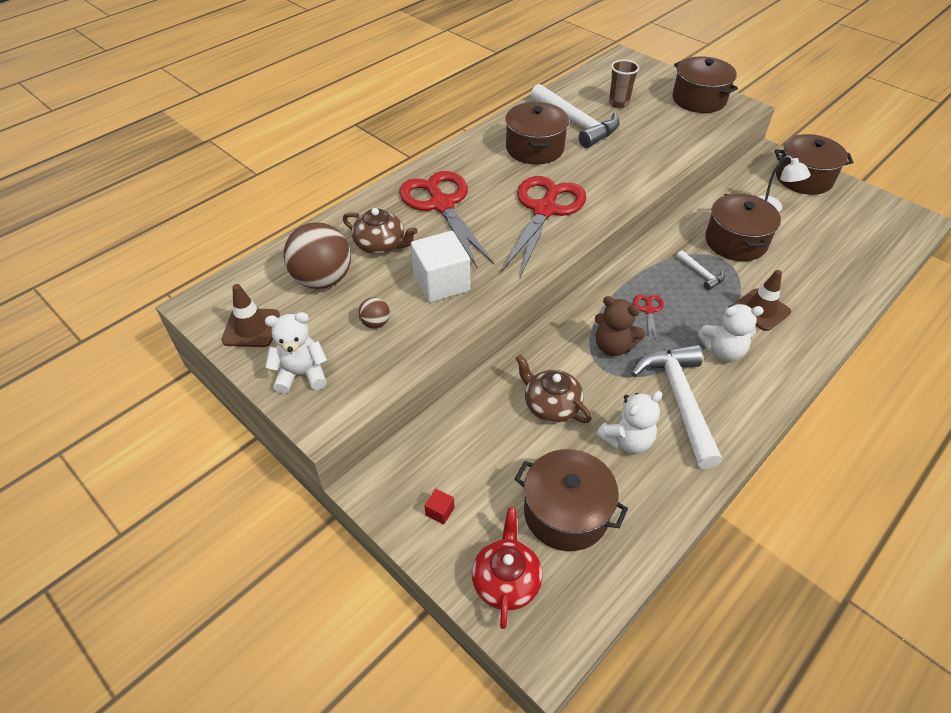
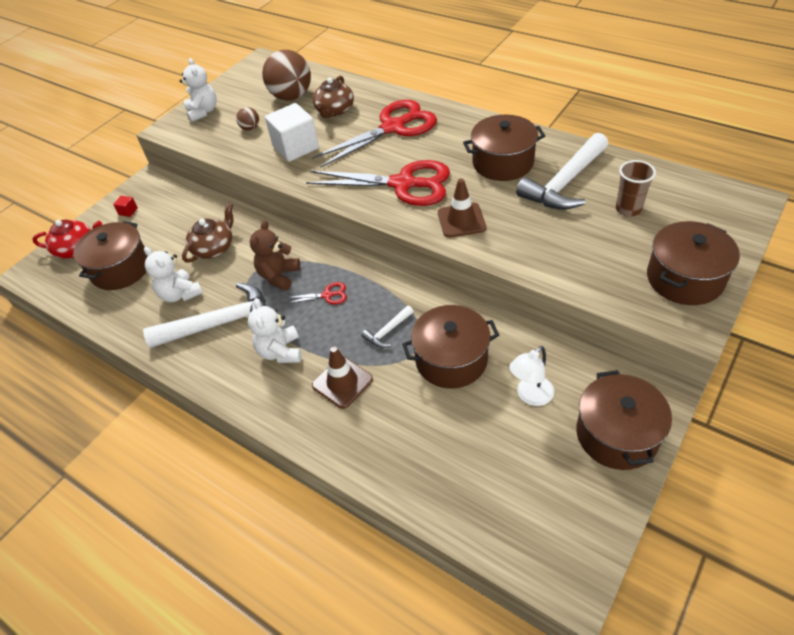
camera: 85 degrees right, 0 degrees up
(251, 328) = (242, 83): brown traffic cone -> brown traffic cone (461, 220)

